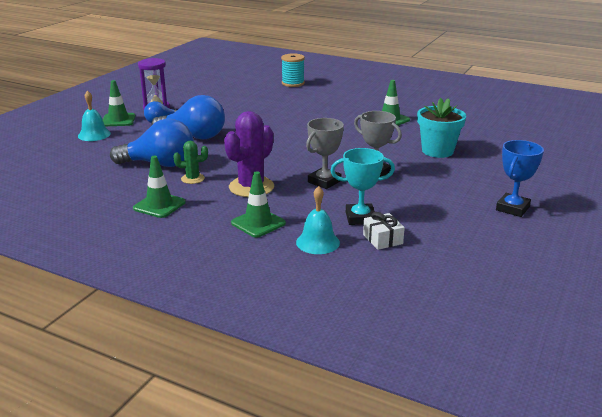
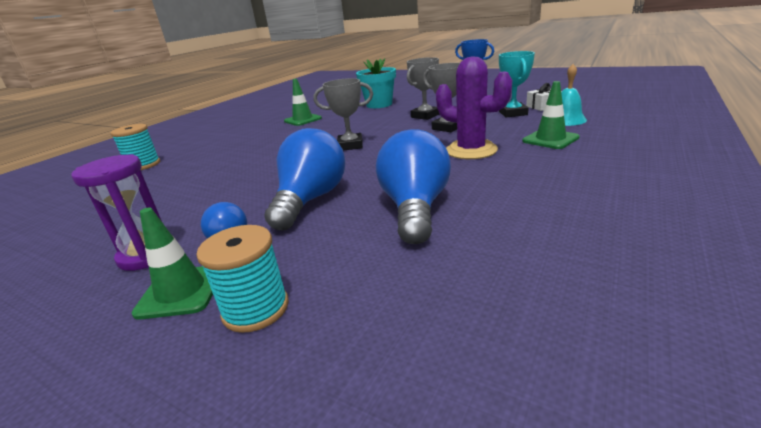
camera: 85 degrees left, 0 degrees up
(94, 134) = (256, 309): turquoise bell -> turquoise spool
(159, 205) = (546, 187): green traffic cone -> none
(192, 179) = (459, 180): green cactus -> none
(294, 143) = (350, 145): none -> grey trophy

